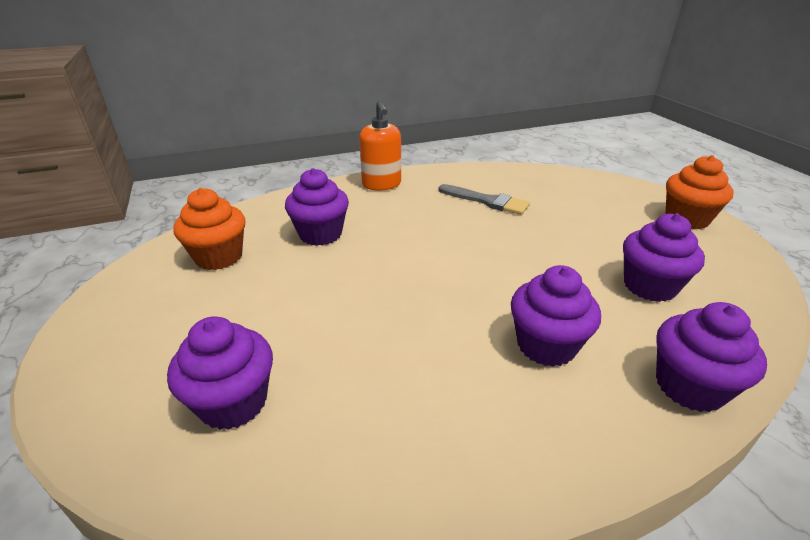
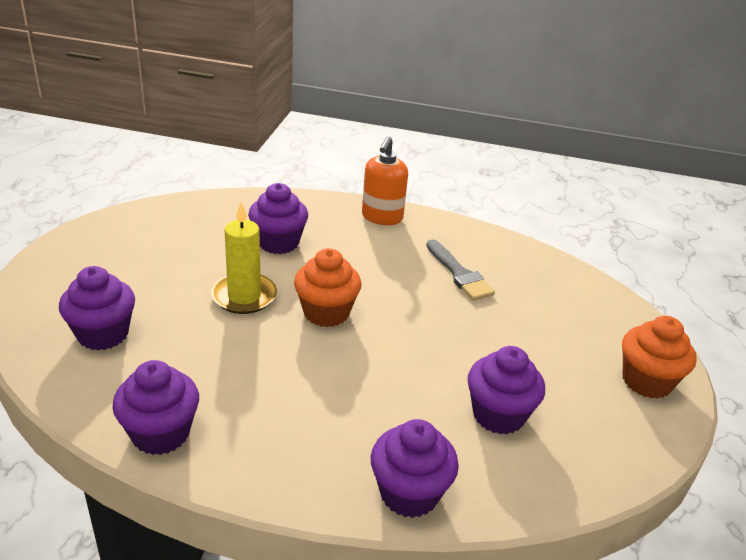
camera: 30 degrees right, 0 degrees up
(219, 257) = (188, 230): orange cupcake -> orange cupcake (326, 313)
(343, 291) = (244, 296): none -> yellow candle
(546, 345) = (340, 408): purple cupcake -> purple cupcake (161, 433)

